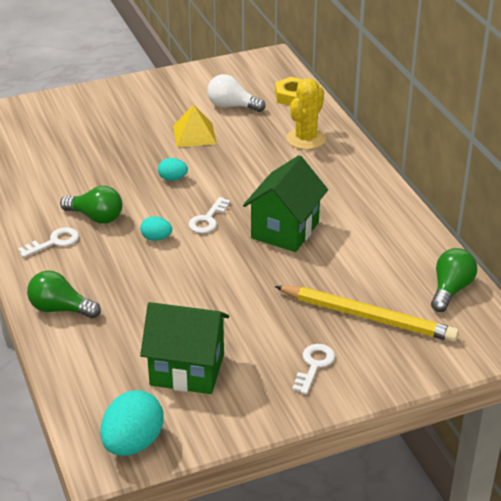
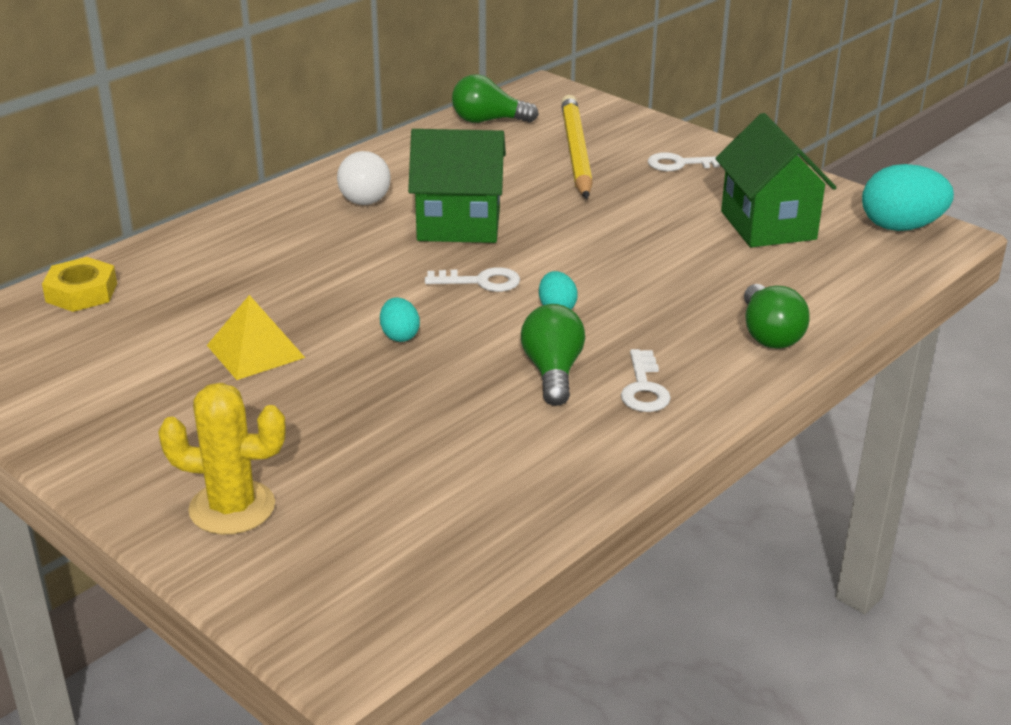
camera: 115 degrees left, 5 degrees down
(54, 242) = (644, 388): white key -> white key turned 120 degrees counterclockwise
(232, 106) = (140, 339): white light bulb -> white light bulb (364, 195)
(306, 139) = (216, 255): yellow cactus -> yellow cactus (232, 508)

